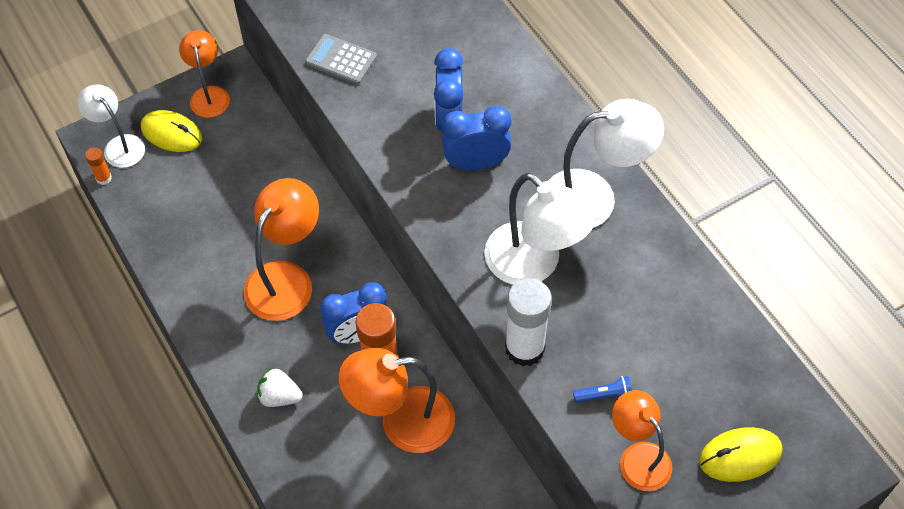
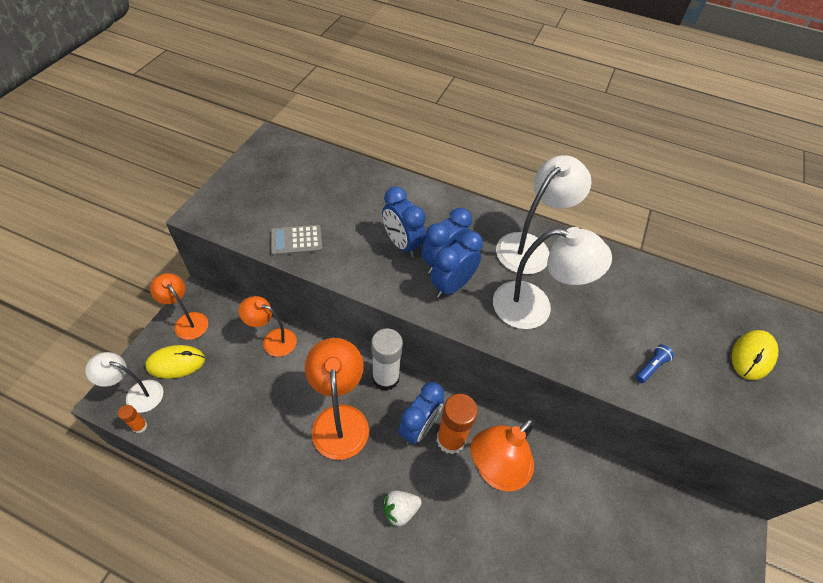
camera: 40 degrees left, 5 degrees down
(464, 193) = (452, 286): none -> blue clock
(524, 348) = (579, 366): white glue stick -> white glue stick (385, 378)
(638, 457) = (706, 395): orange lamp -> orange lamp (273, 340)

